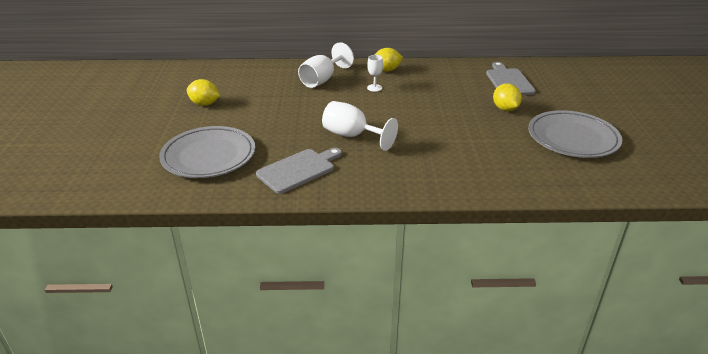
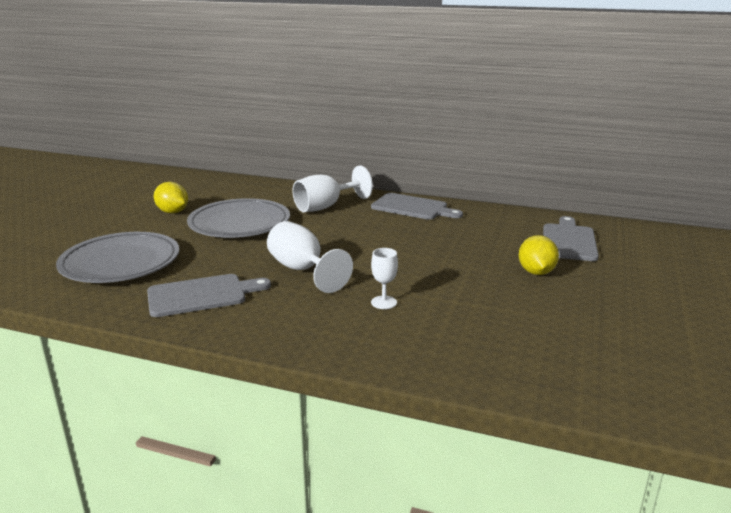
camera: 20 degrees right, 10 degrees down
(374, 88) = (380, 223): white goblet -> white goblet (384, 302)
(386, 70) = (412, 207): yellow lemon -> grey cutting board
(572, 138) = (612, 325): grey plate -> grey plate (239, 223)

